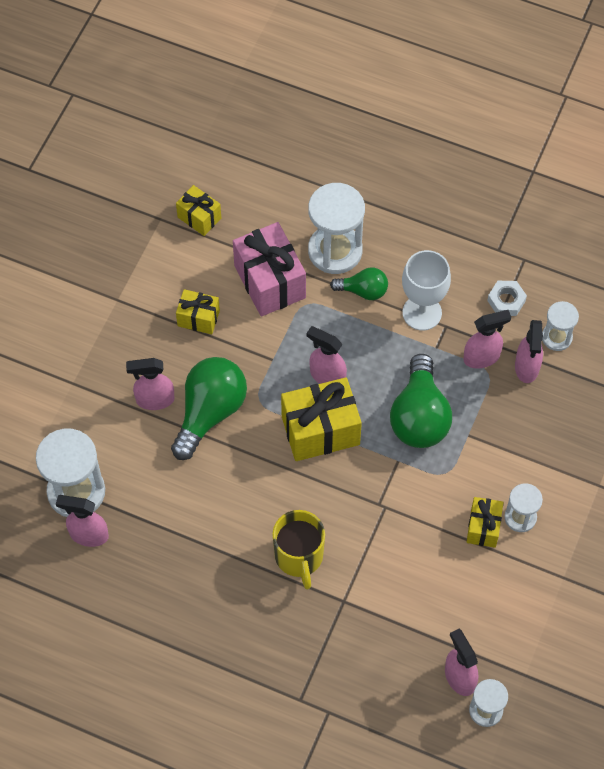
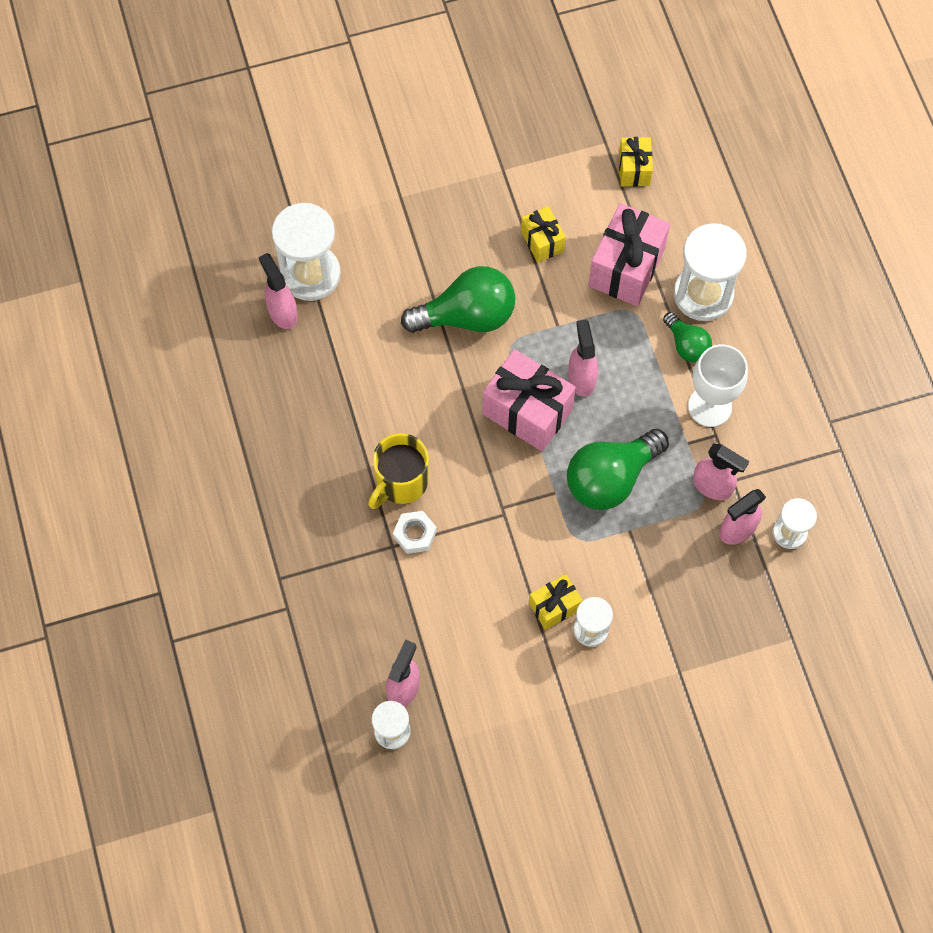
camera: 50 degrees right, 5 degrees up
(154, 399) = (440, 267): pink spray bottle -> none
(320, 430) = (527, 411): yellow gift -> pink gift
(506, 301) = (785, 465): white nut -> white nut (414, 534)

